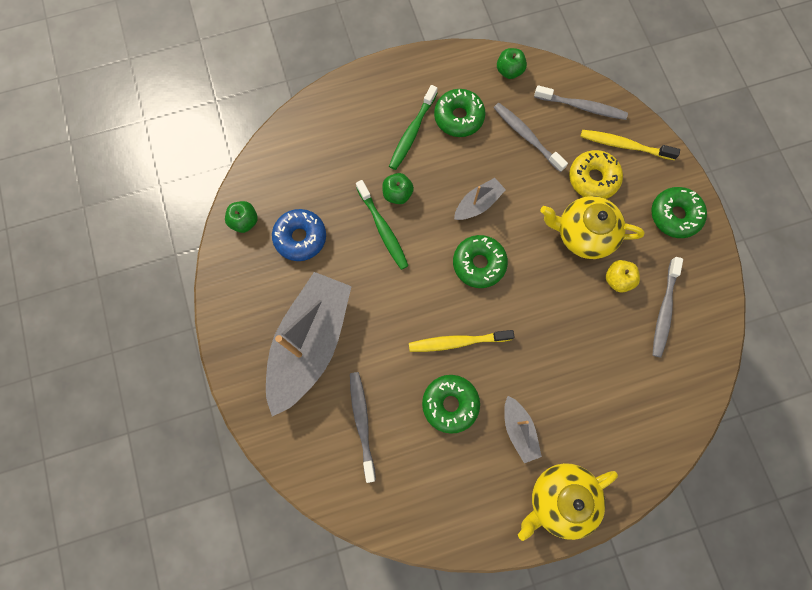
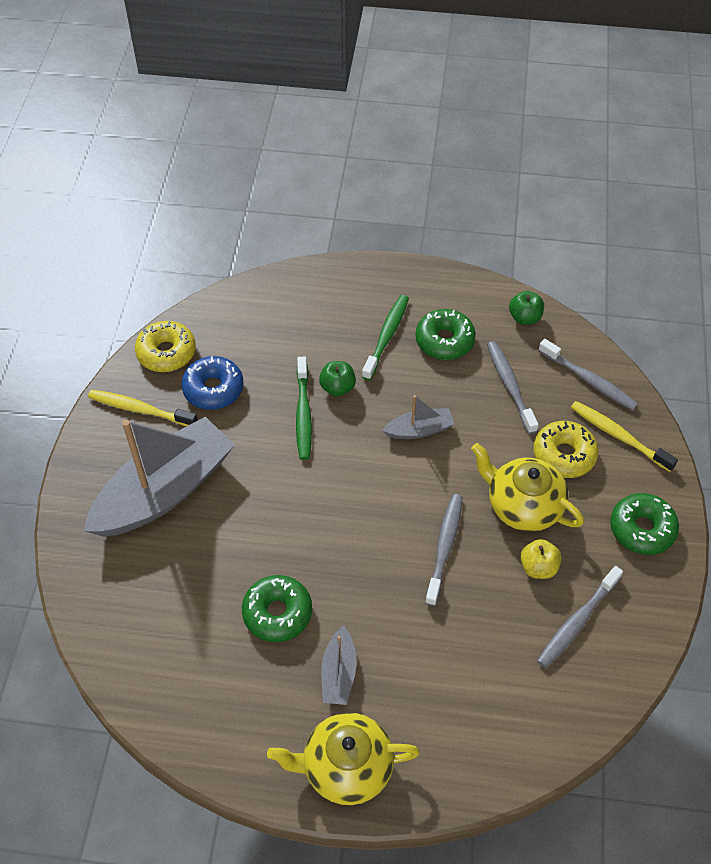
camera: 25 degrees right, 20 degrees down
(244, 221) = (166, 352): green apple -> yellow donut
(362, 423) = (172, 590): grey toothbrush -> grey toothbrush (444, 547)
(412, 132) = (386, 336): green toothbrush -> green toothbrush turned 150 degrees clockwise
(457, 342) = (320, 555): yellow toothbrush -> yellow toothbrush (140, 409)
(479, 264) = (388, 488): green donut -> none

